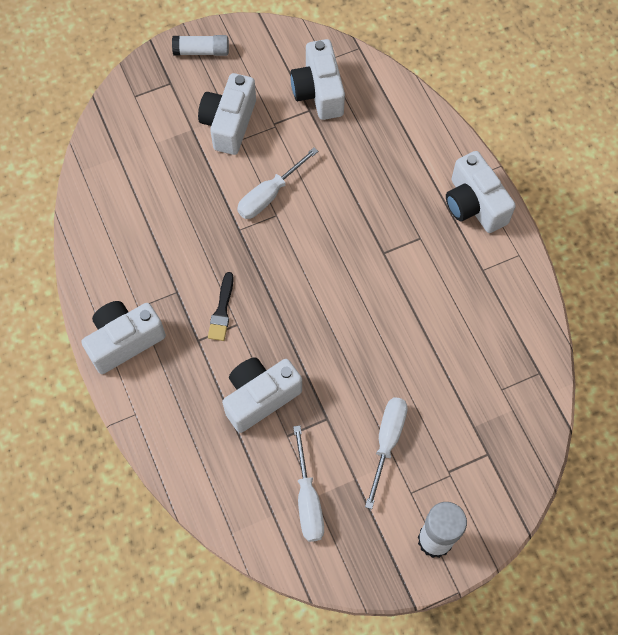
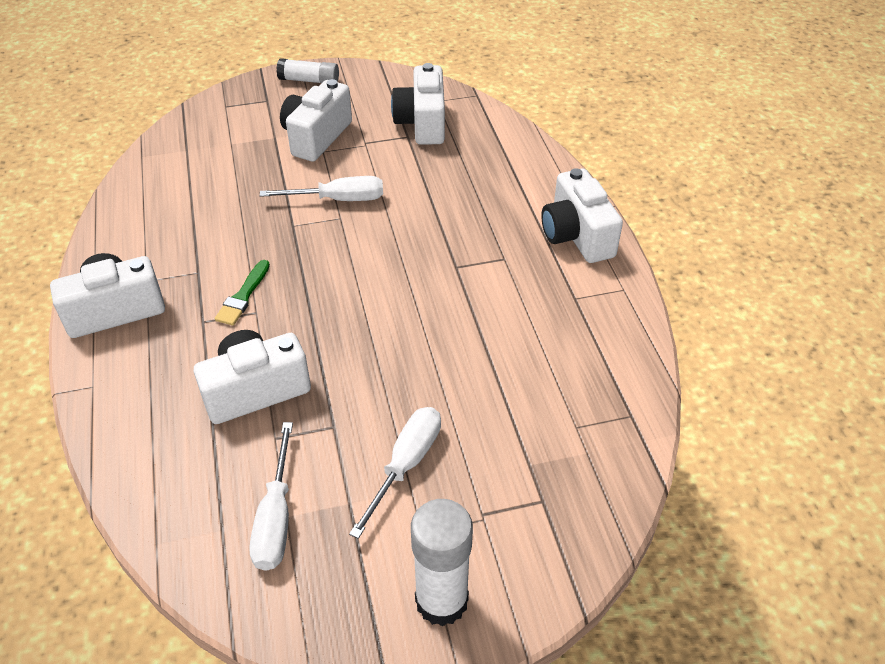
camera: 10 degrees right, 20 degrees down
(222, 310) = (243, 296): black brush -> green brush
(269, 195) = (339, 199): white screwdriver -> white screwdriver turned 150 degrees counterclockwise

